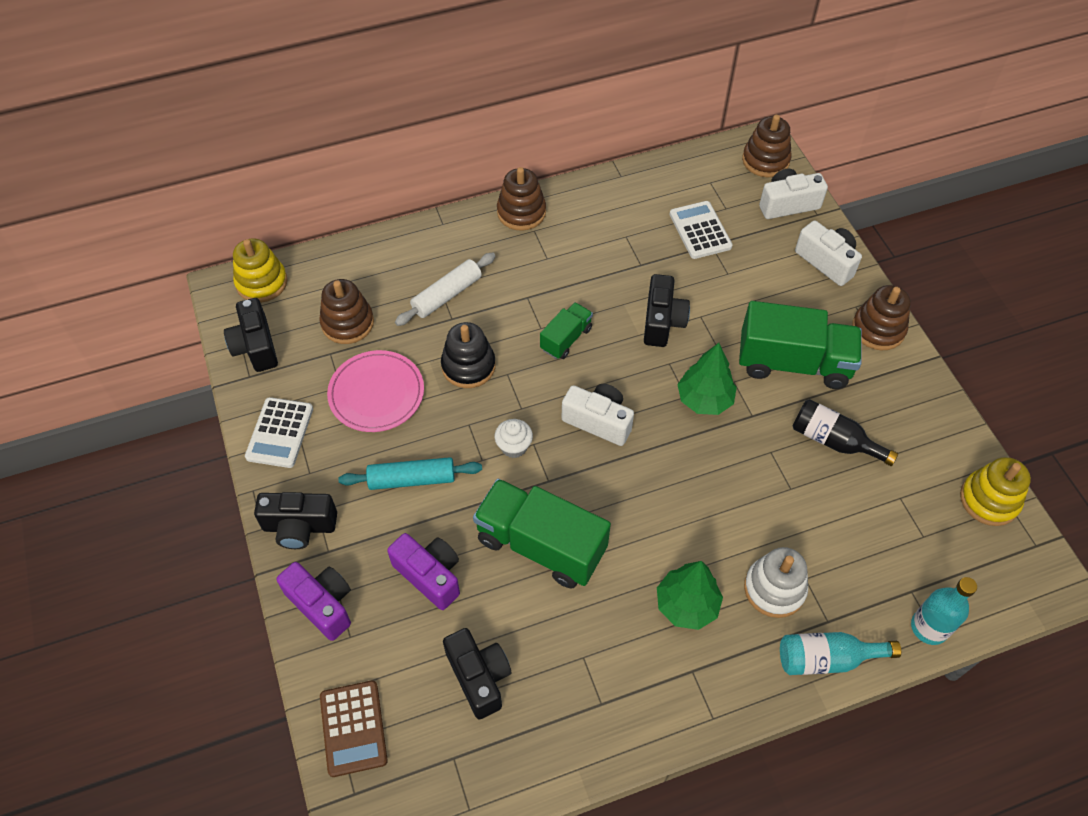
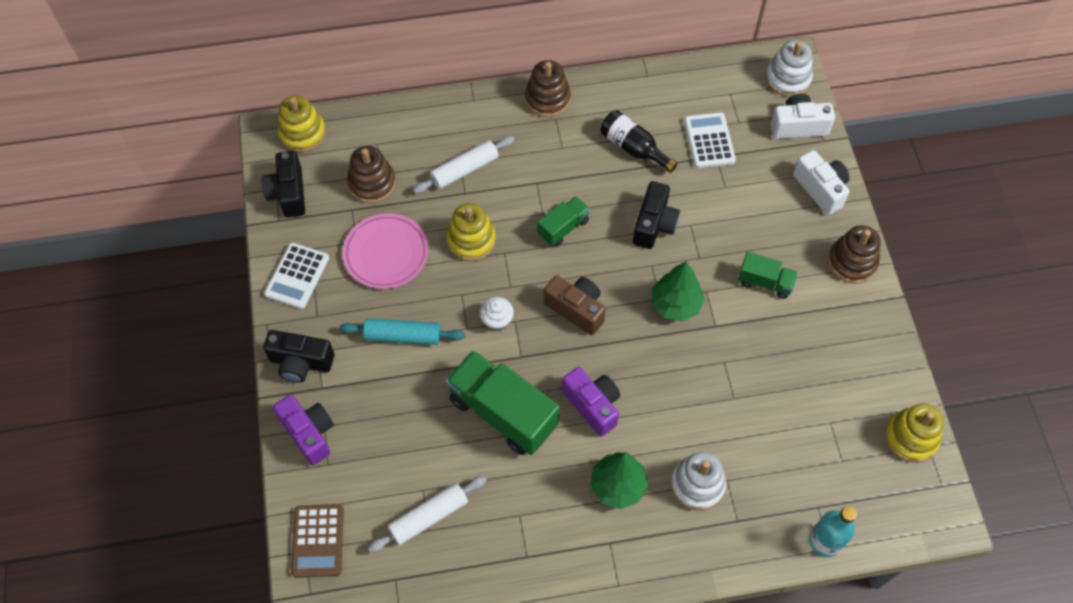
camera: 10 degrees right, 5 degrees up
(430, 575) = (403, 423): purple camera -> purple camera (592, 405)
(468, 366) = (471, 240): black stacking toy -> yellow stacking toy
(479, 677) = (429, 517): black camera -> white rolling pin
(598, 421) = (576, 309): white camera -> brown camera
(765, 160) = (788, 79): brown stacking toy -> white stacking toy
(793, 363) = (765, 282): green truck -> green truck, size x0.52
(827, 659) = (728, 552): turquoise bottle -> none
(834, 441) = (783, 361): black bottle -> black bottle (633, 148)

